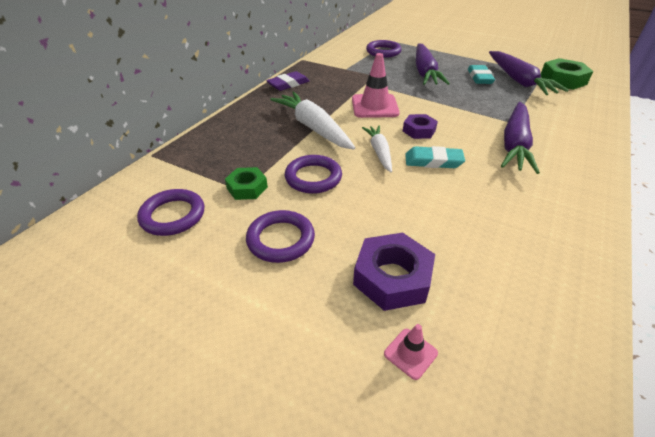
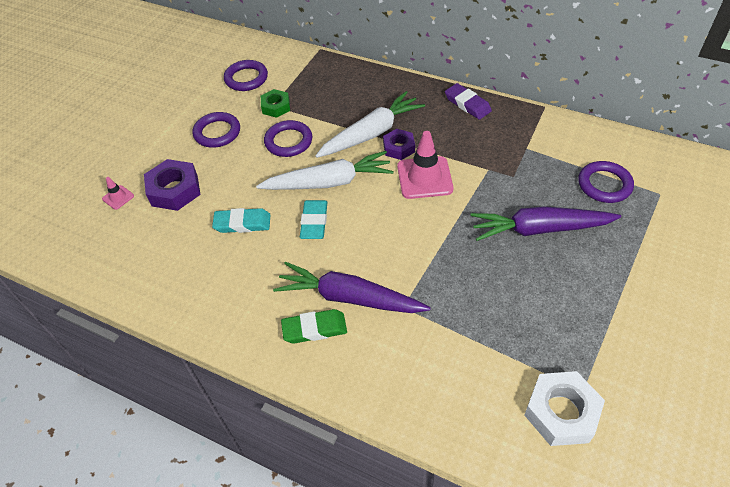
camera: 90 degrees right, 10 degrees up
(379, 152) = (329, 182): white carrot -> white carrot, size x1.67
(419, 130) = (373, 214): purple nut -> purple nut (399, 148)
(479, 77) = (538, 293): turquoise eraser -> turquoise eraser (242, 223)
(518, 81) = (540, 344): purple carrot -> none
(555, 162) = (314, 329): none -> green eraser
(563, 80) = (561, 412): green nut -> white nut

